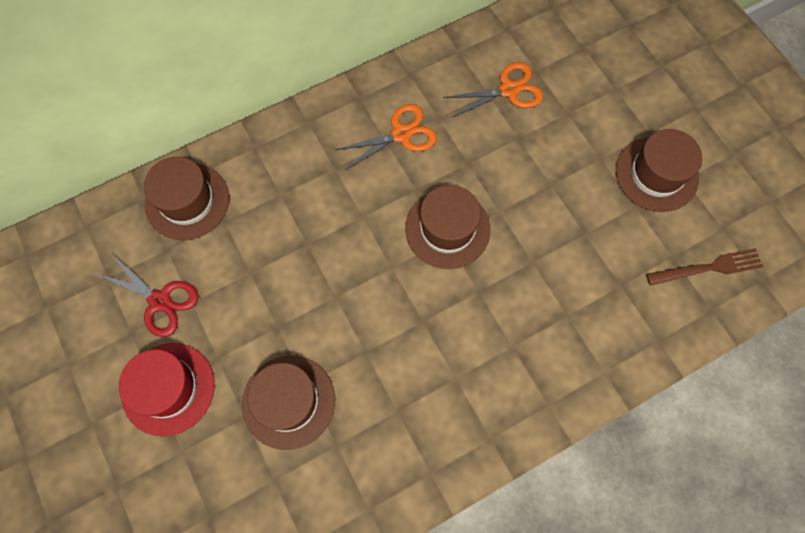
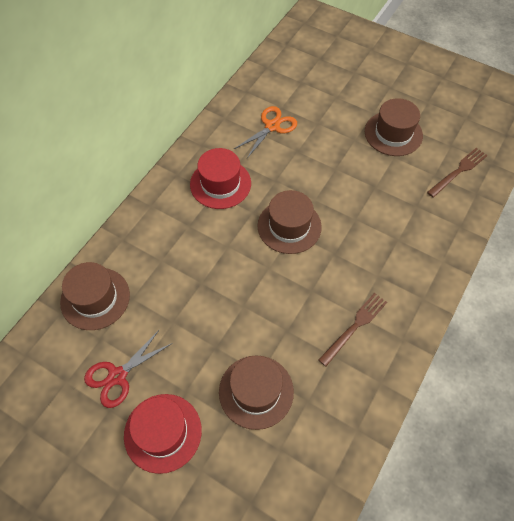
camera: 30 degrees left, 10 degrees down
(160, 301) = (117, 376): red scissors -> red scissors turned 135 degrees clockwise
(401, 134) = (220, 184): orange scissors -> red hat
(444, 392) = (355, 327): none -> brown fork

